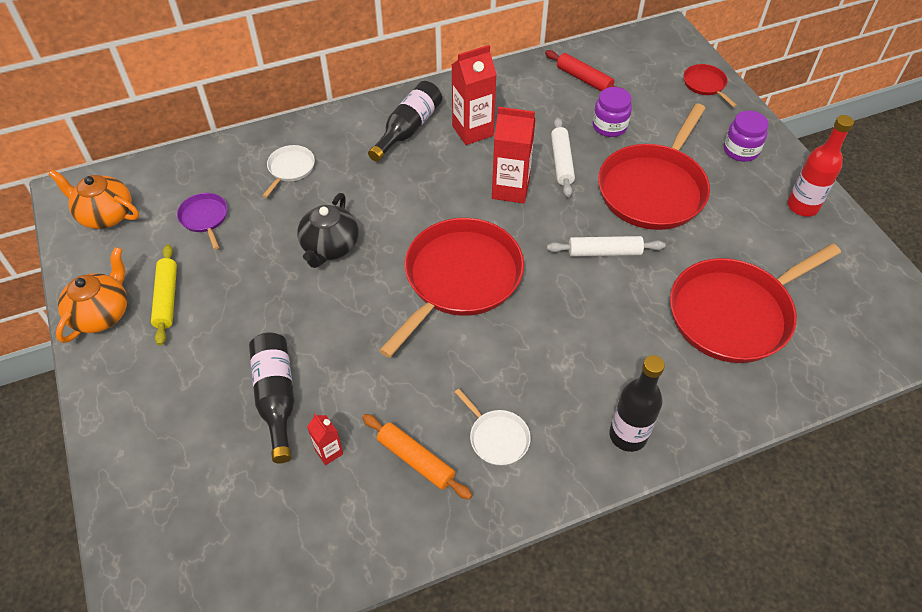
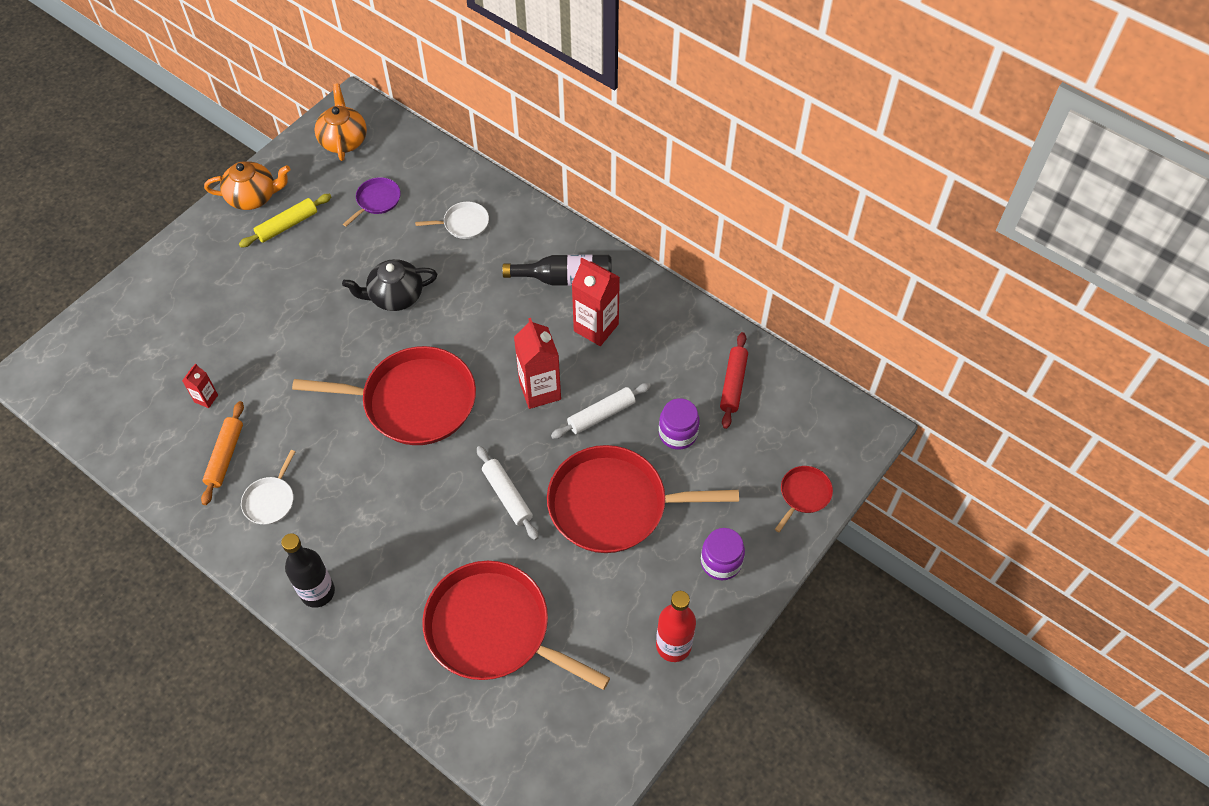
camera: 60 degrees right, 5 degrees up
(276, 398) = (235, 342): black bottle -> none

